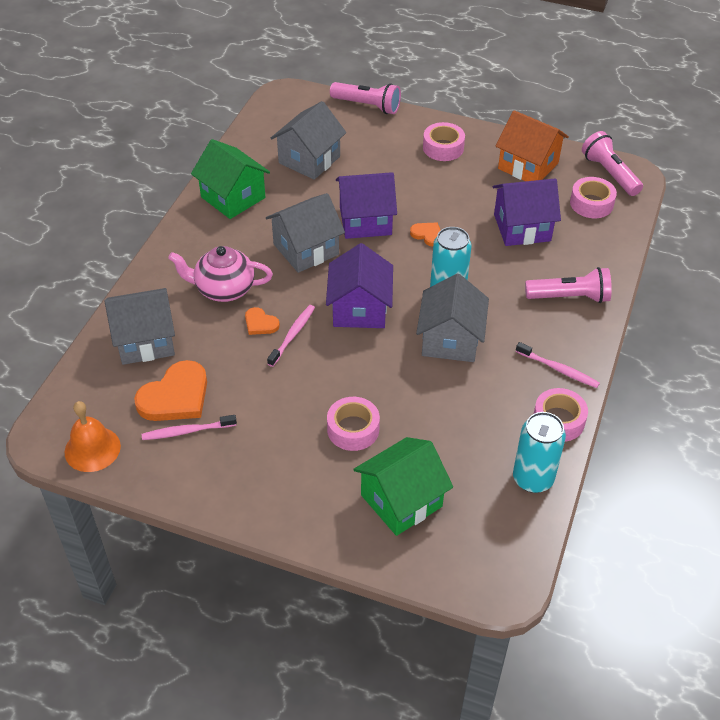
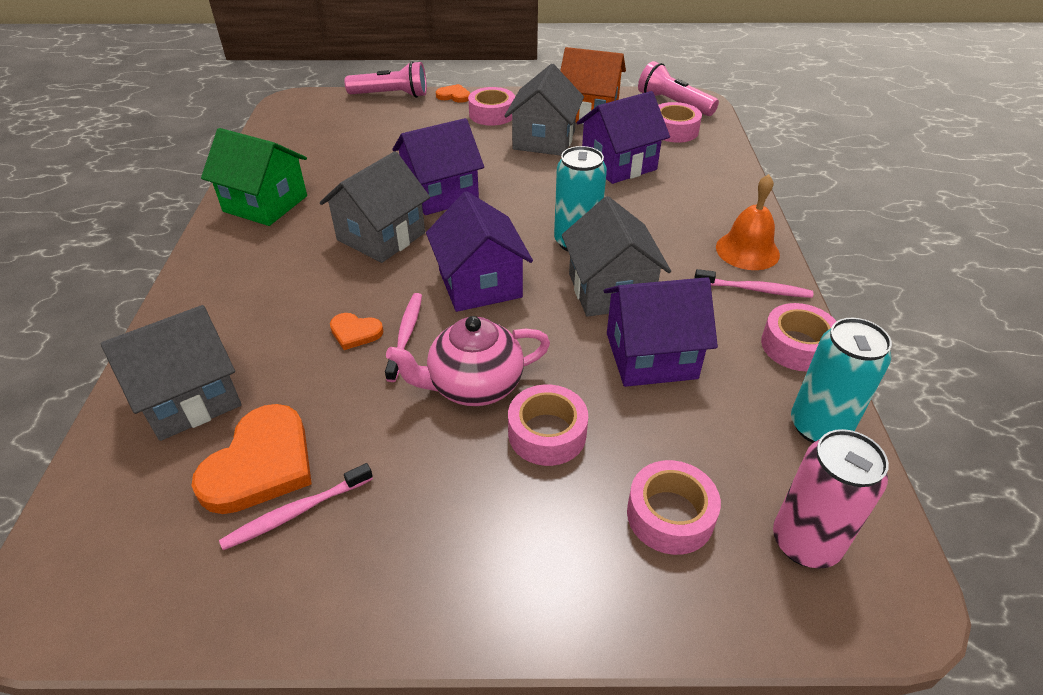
camera: 20 degrees left, 5 degrees down
(92, 449) = (135, 594): orange bell -> orange bell (747, 250)
(224, 289) = (288, 304): pink teapot -> pink teapot (474, 386)
(309, 160) = (346, 151): grey house -> grey house (544, 140)
(401, 501) = (670, 515): green house -> pink tape
(427, 235) = (520, 192): orange heart -> orange heart (454, 96)
(450, 397) = (651, 355): none -> purple house
(473, 541) = (805, 542): none -> pink can
(570, 297) = (713, 215): pink flashlight -> none

